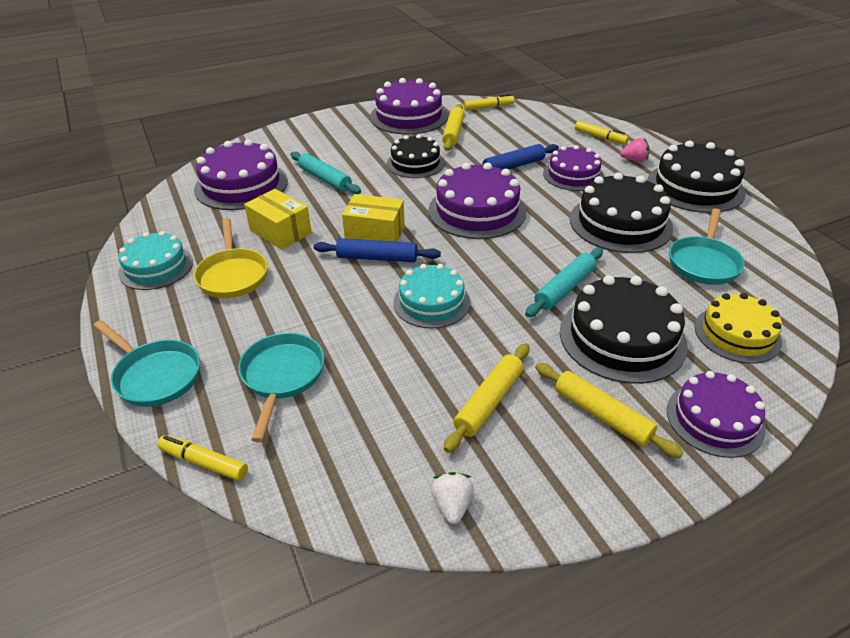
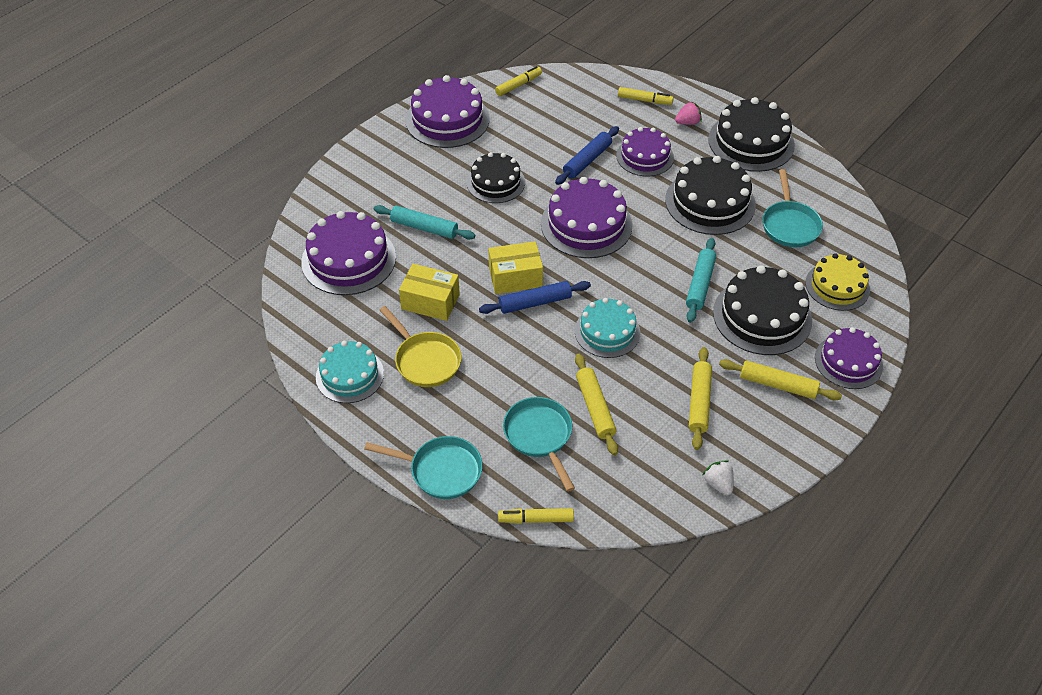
camera: 25 degrees left, 10 degrees up
(453, 133) = (506, 131): yellow rolling pin -> yellow rolling pin (595, 408)

